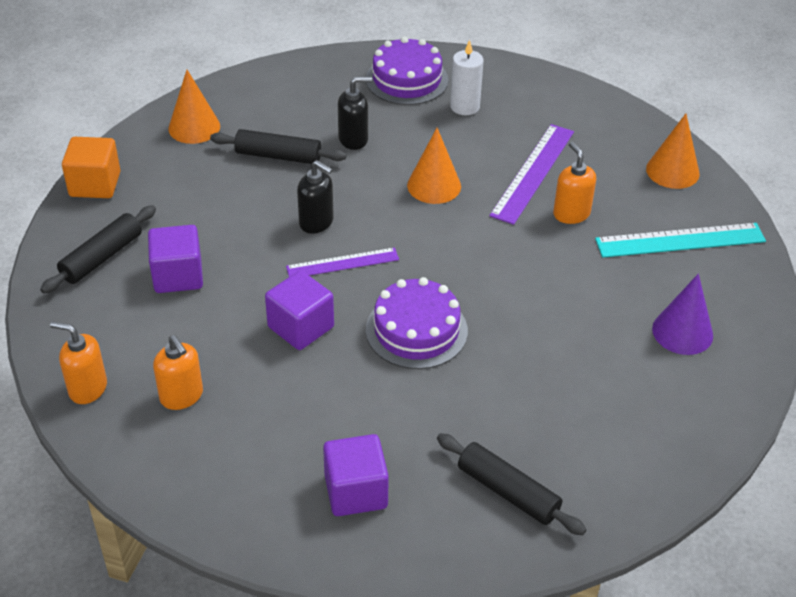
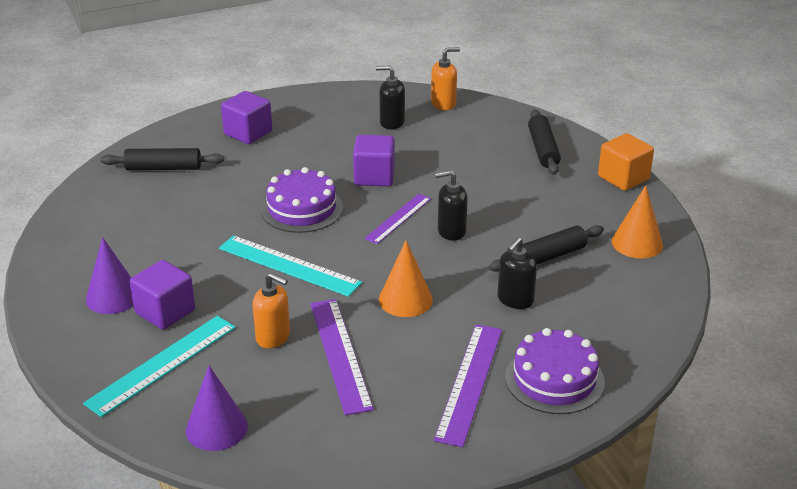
camera: 140 degrees right, 10 degrees down
(178, 276) = (485, 163): purple cube -> purple cube (165, 312)
(182, 396) = (391, 122): orange soap dispenser -> black soap dispenser
(465, 106) = (470, 383): white candle -> purple ruler
(495, 272) = (288, 266): none -> turquoise ruler
(672, 171) = (216, 428): orange cone -> purple cone

